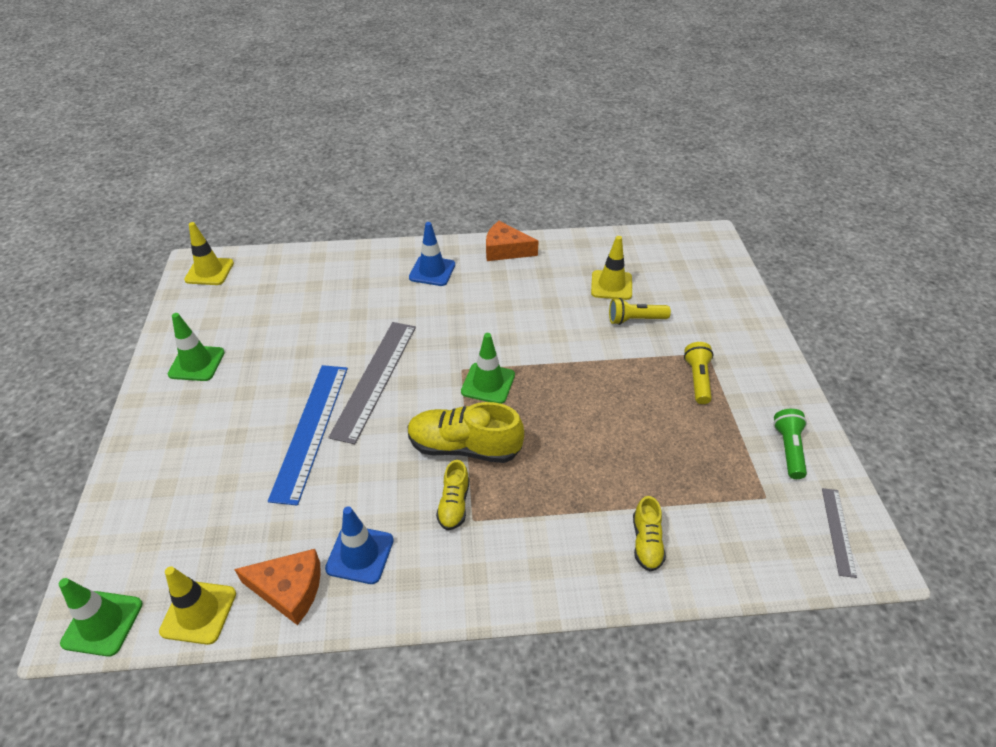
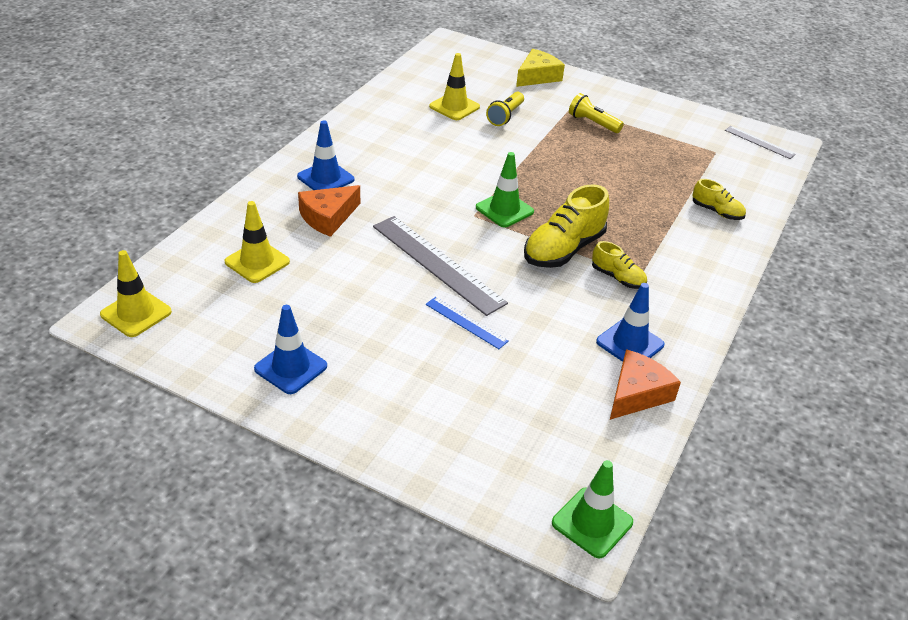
camera: 60 degrees left, 5 degrees down
(196, 363) = (291, 367): green traffic cone -> blue traffic cone
(198, 612) = (623, 455): yellow traffic cone -> yellow traffic cone (257, 262)
(311, 430) = (466, 322): blue ruler -> blue ruler, size x0.51
(505, 250) = (345, 131): orange cheese -> orange cheese (328, 217)
(730, 309) = (537, 76): none -> yellow cheese
(788, 449) = (685, 124): green flashlight -> none

